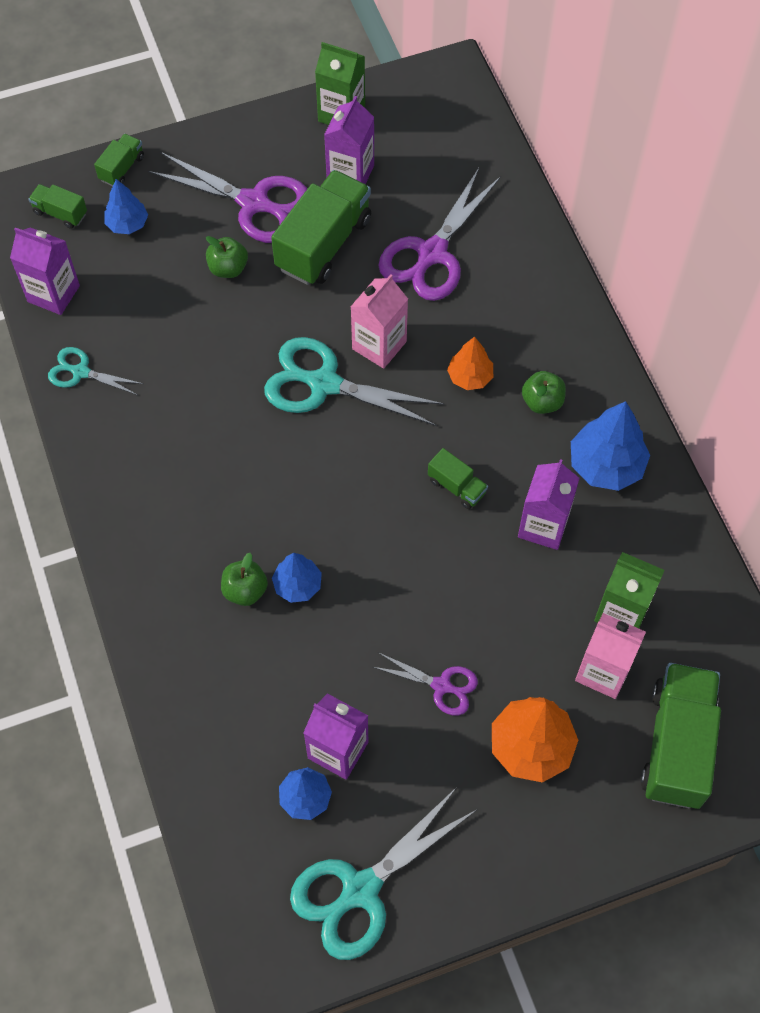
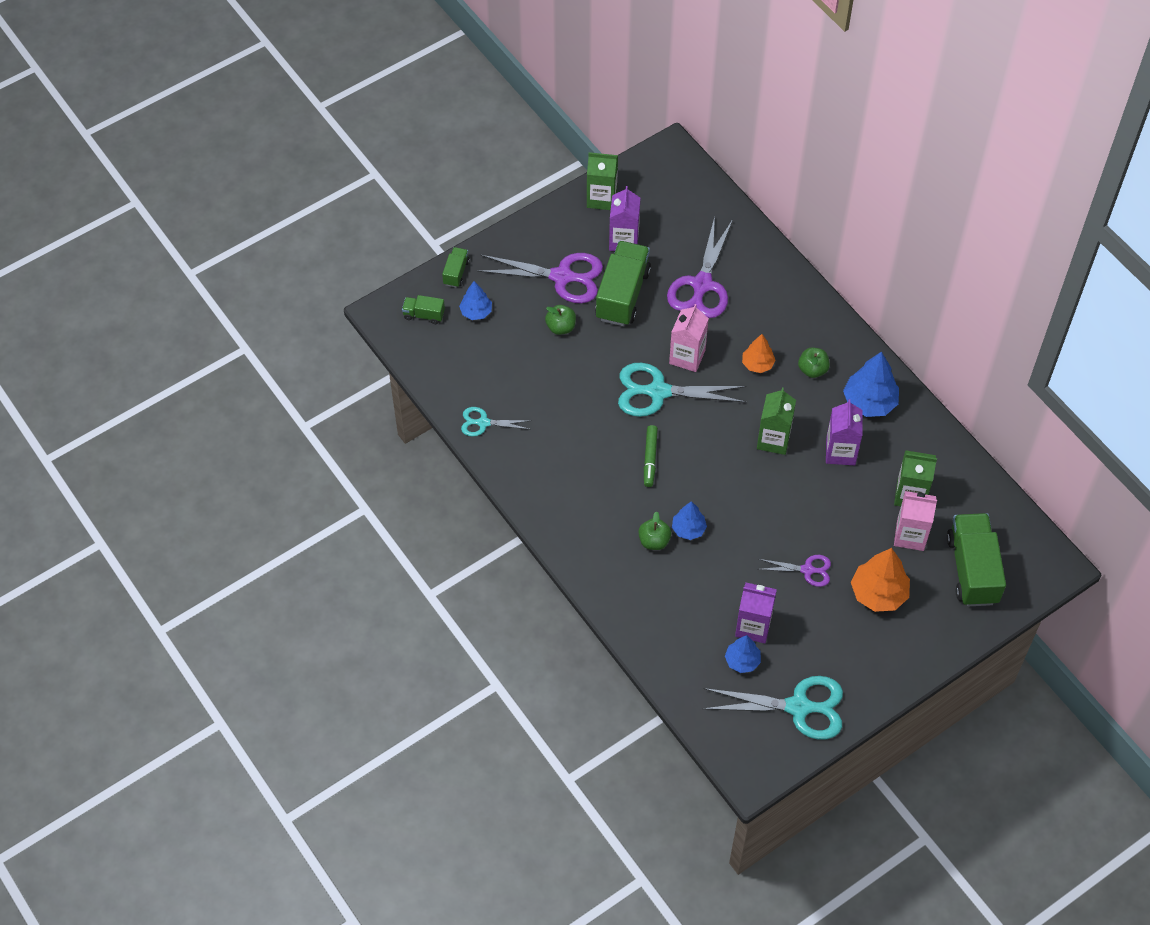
camera: 15 degrees left, 5 degrees down
(53, 294) = (442, 373): purple carton -> none
(281, 473) = (650, 458): none -> green marker
(361, 889) = (798, 707): turquoise scissors -> turquoise scissors turned 120 degrees counterclockwise
(456, 486) = (773, 440): green truck -> green carton

